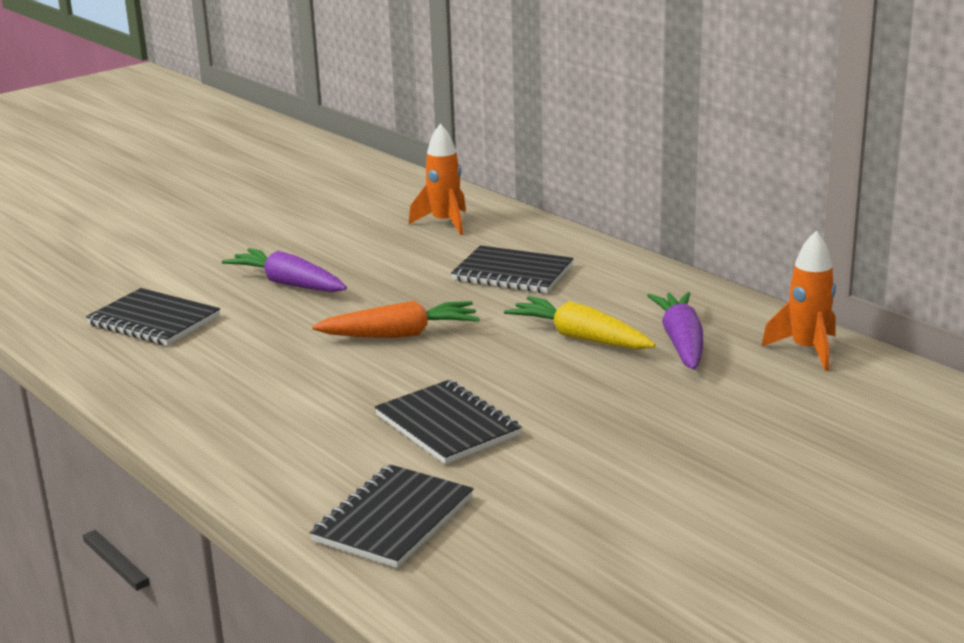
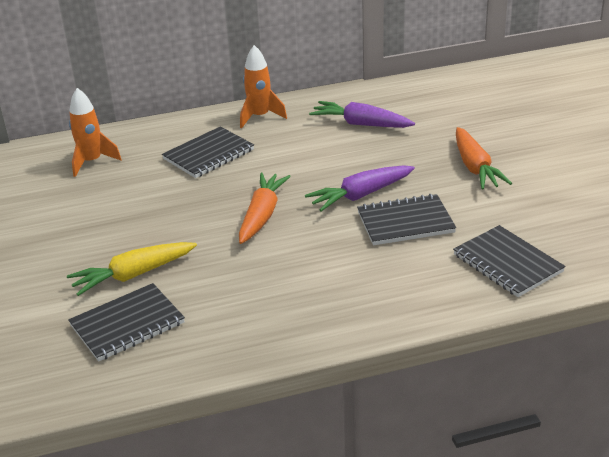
camera: 65 degrees left, 10 degrees up
(288, 284) = (126, 248): purple carrot -> purple carrot (360, 195)
(580, 337) = (326, 153): yellow carrot -> yellow carrot (133, 275)
(637, 448) = (475, 167): none -> orange carrot
(807, 350) = (402, 93): orange rocket -> orange rocket (260, 117)

